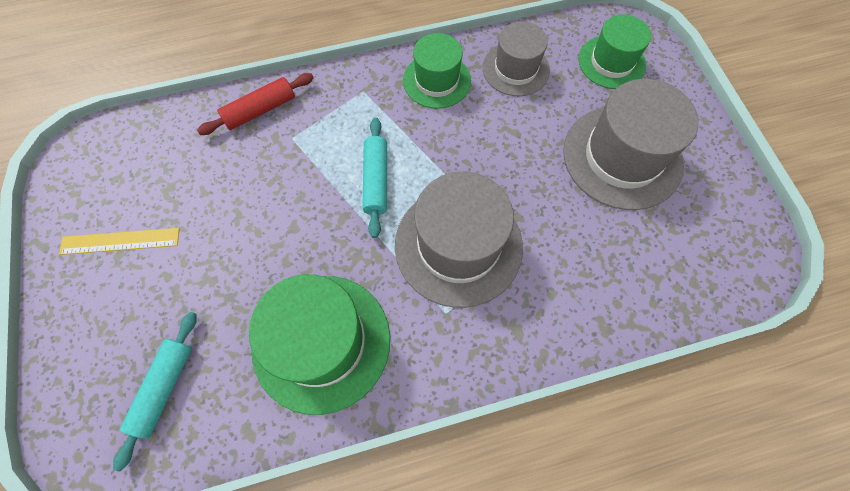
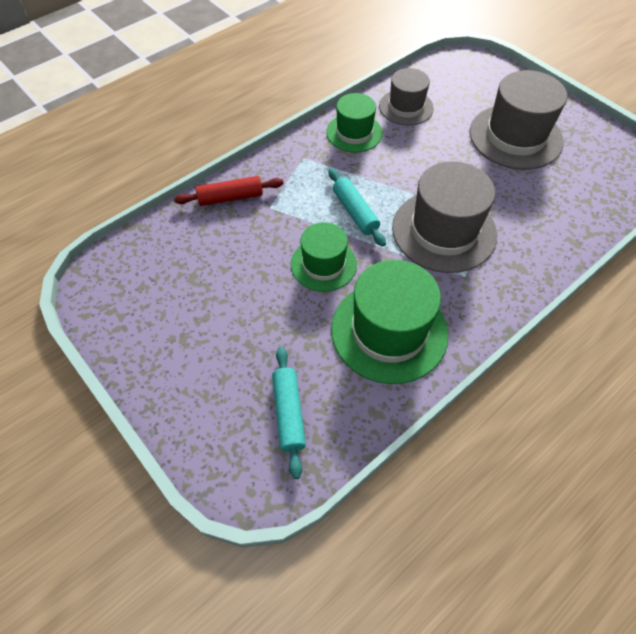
camera: 25 degrees left, 10 degrees down
(120, 241) = (177, 329): yellow ruler -> none
(260, 110) = (230, 197): red rolling pin -> red rolling pin turned 45 degrees clockwise
(611, 62) = (468, 82): green hat -> green hat (323, 264)

